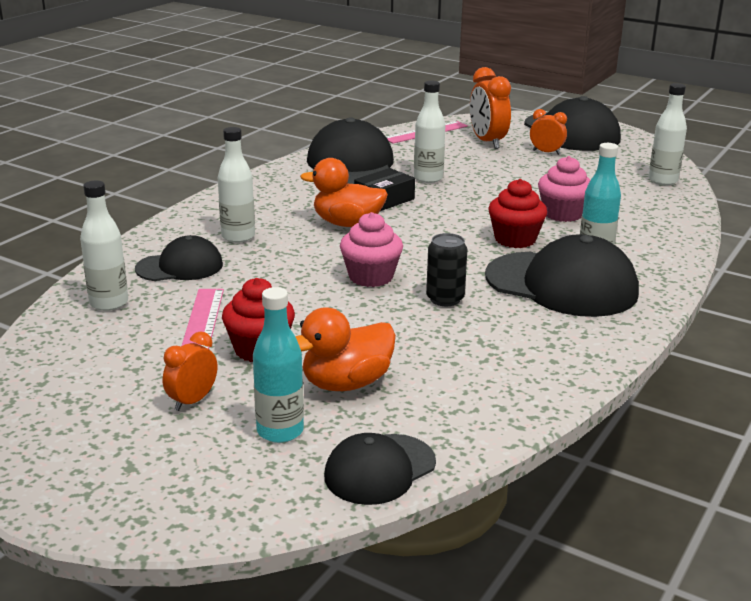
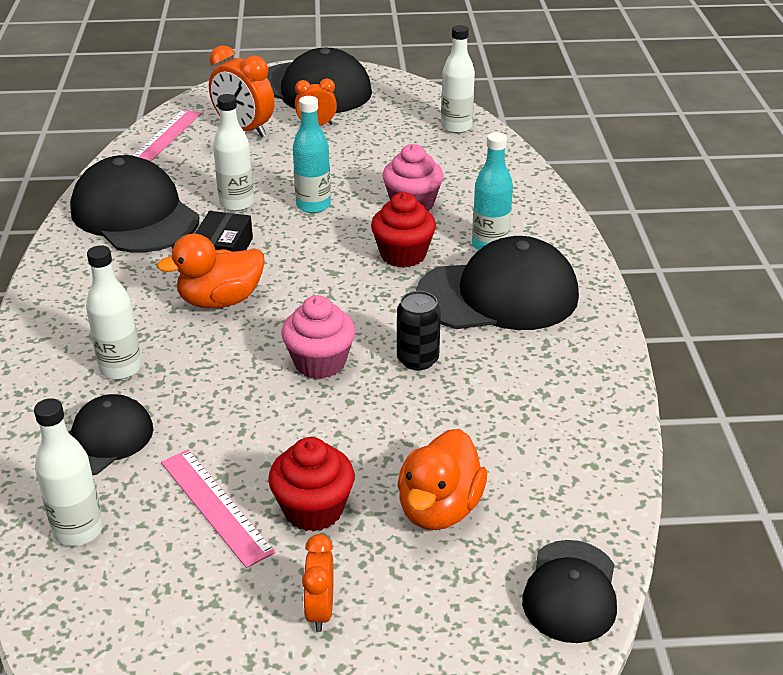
camera: 35 degrees left, 10 degrees up
(280, 431) = (442, 599): turquoise bottle -> turquoise bottle (313, 205)

